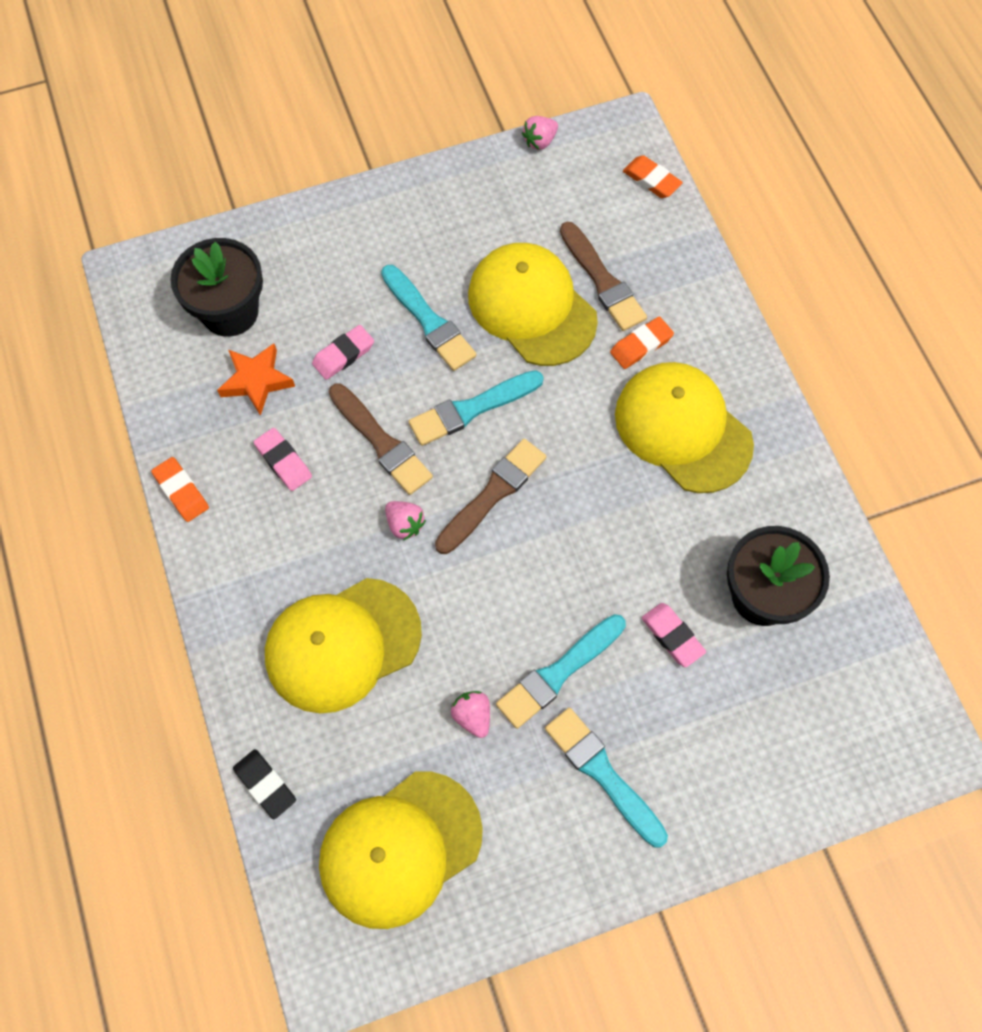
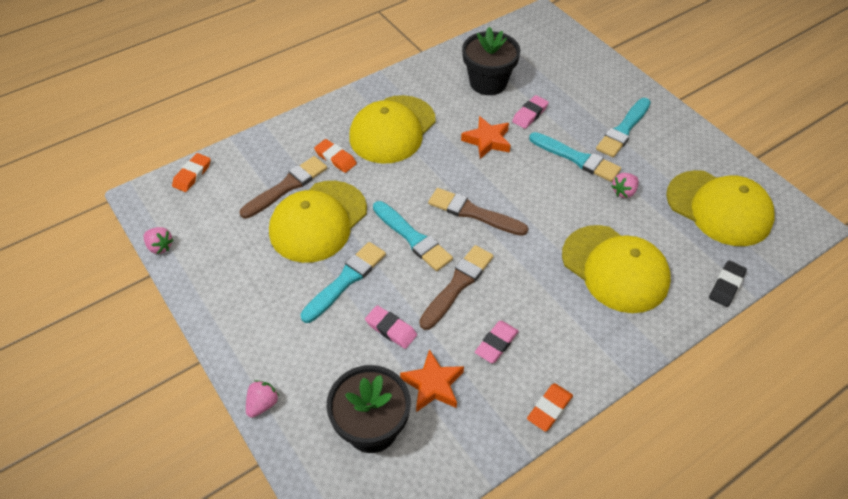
camera: 105 degrees left, 15 degrees down
(405, 524) = (515, 255): pink strawberry -> pink strawberry (262, 404)
(628, 554) = (487, 141): none -> orange star

